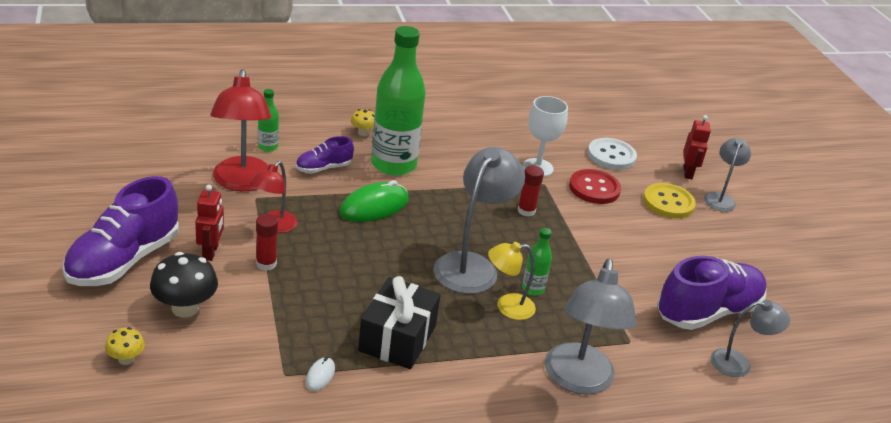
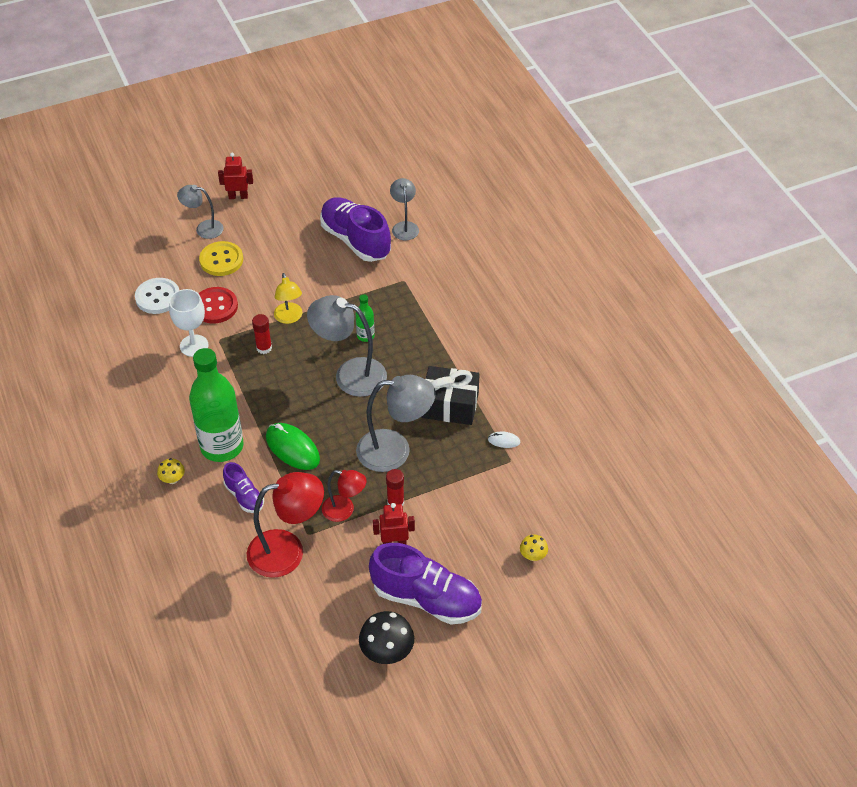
camera: 95 degrees left, 15 degrees up
(185, 308) = (467, 538): black mushroom -> black mushroom (387, 652)
(268, 147) = (221, 547): green bottle -> none
(507, 307) = (391, 348): yellow lamp -> yellow lamp (289, 318)
(578, 380) = (453, 306): grey lamp -> grey lamp (395, 450)
(688, 173) = (170, 247): red robot -> red robot (238, 196)

